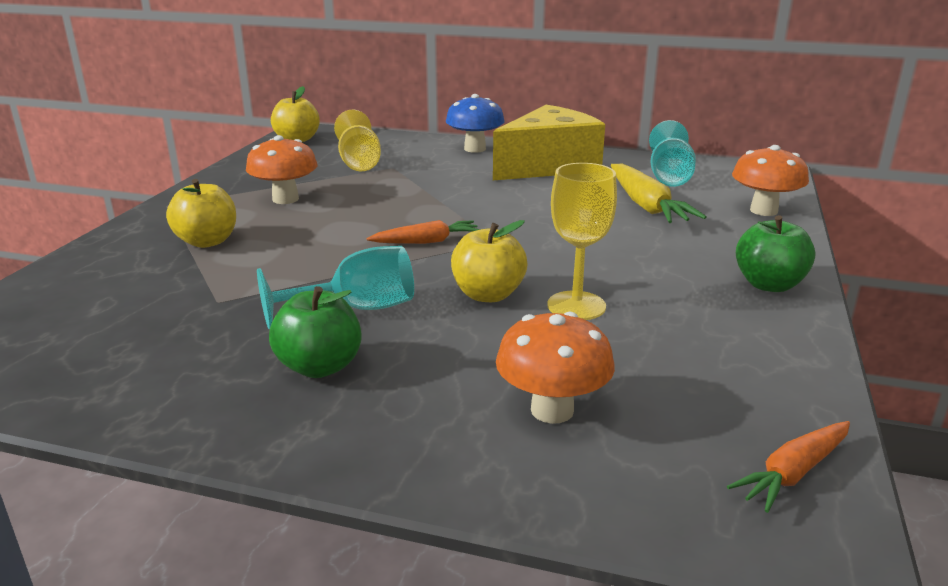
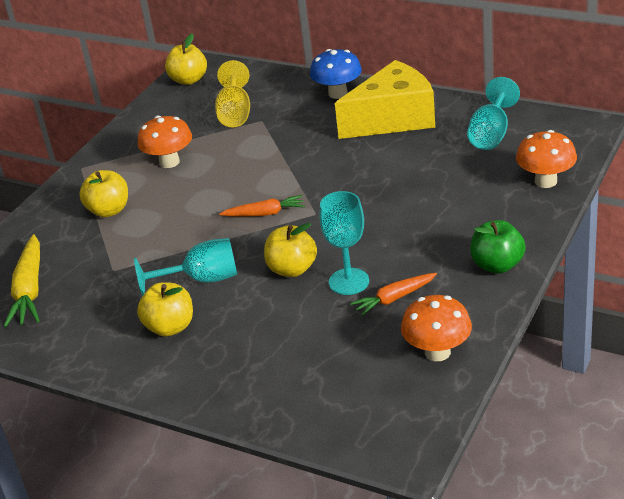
camera: 15 degrees right, 10 degrees up
(320, 367) = (170, 327): green apple -> yellow apple
(552, 410) = (299, 365): orange mushroom -> orange mushroom (437, 352)
(576, 306) = (349, 281): yellow goblet -> turquoise goblet
(646, 205) = (451, 173): yellow carrot -> yellow carrot (29, 290)
(793, 473) = (418, 413): orange carrot -> orange carrot (394, 298)

